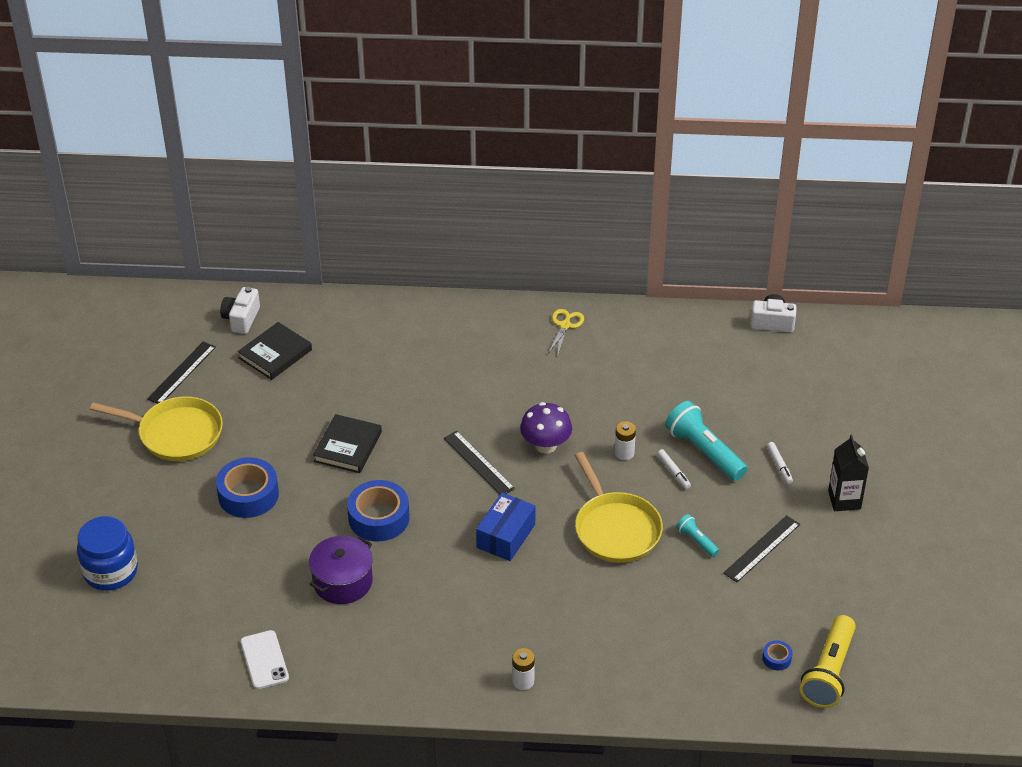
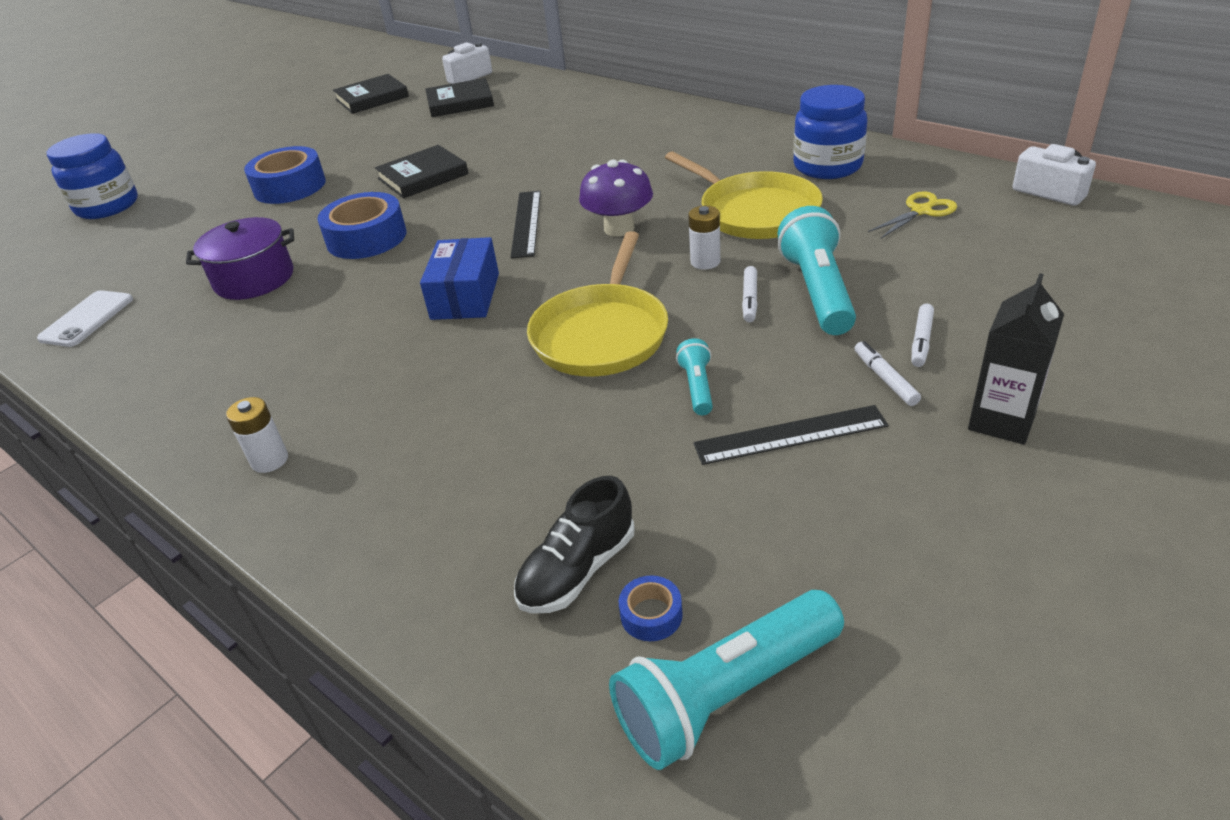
camera: 40 degrees right, 5 degrees down
(176, 433) = (306, 133): yellow pan -> yellow pan (755, 212)
(181, 373) = (372, 98): black ruler -> black book
(506, 536) = (465, 296): blue box -> blue box turned 60 degrees counterclockwise
(565, 326) = (765, 139): yellow scissors -> yellow scissors (921, 211)
(628, 341) = (827, 166): none -> blue jar
(730, 656) = (577, 570): none -> black shoe
(779, 497) = (885, 379): none -> white marker
(828, 672) = (725, 694): yellow flashlight -> turquoise flashlight

